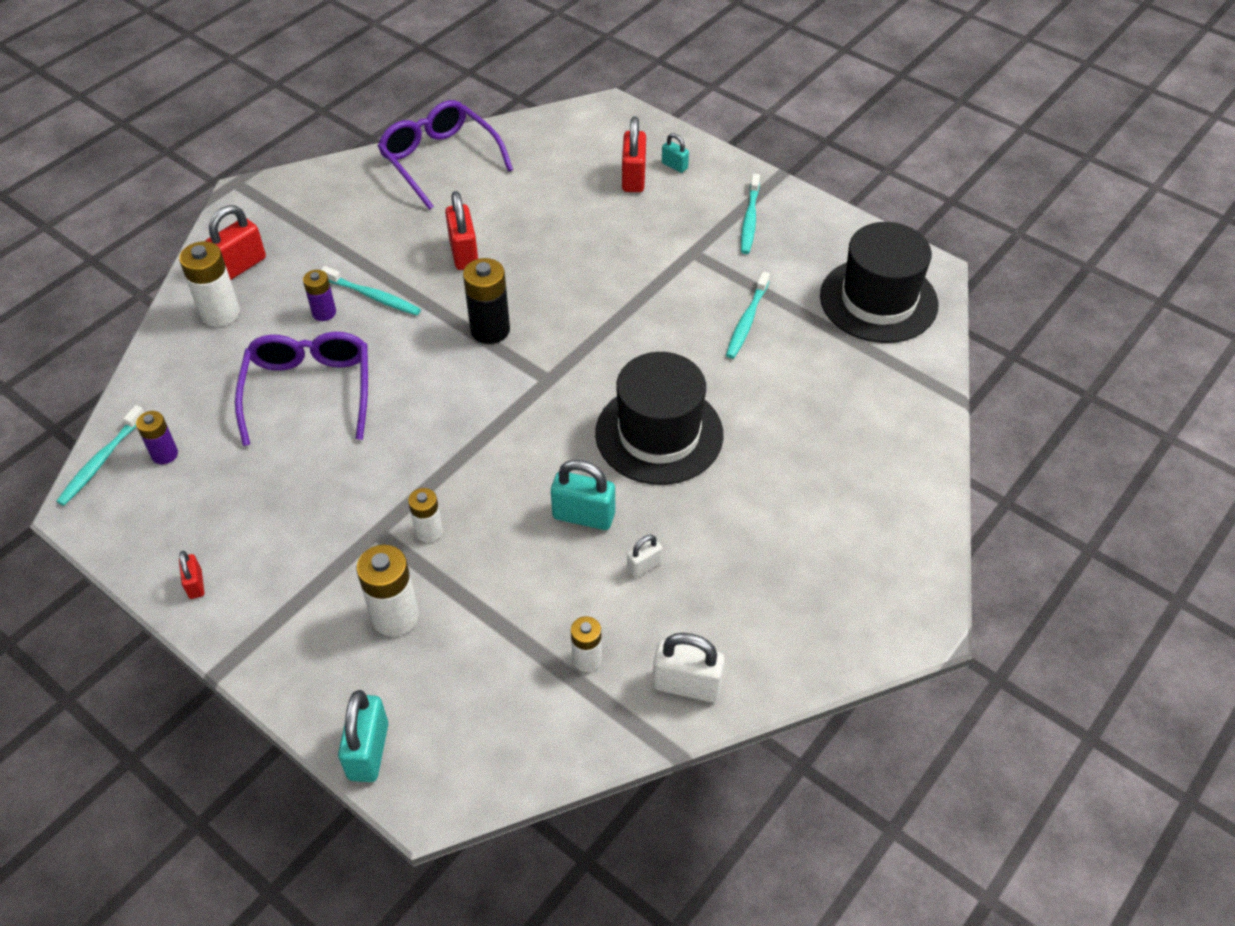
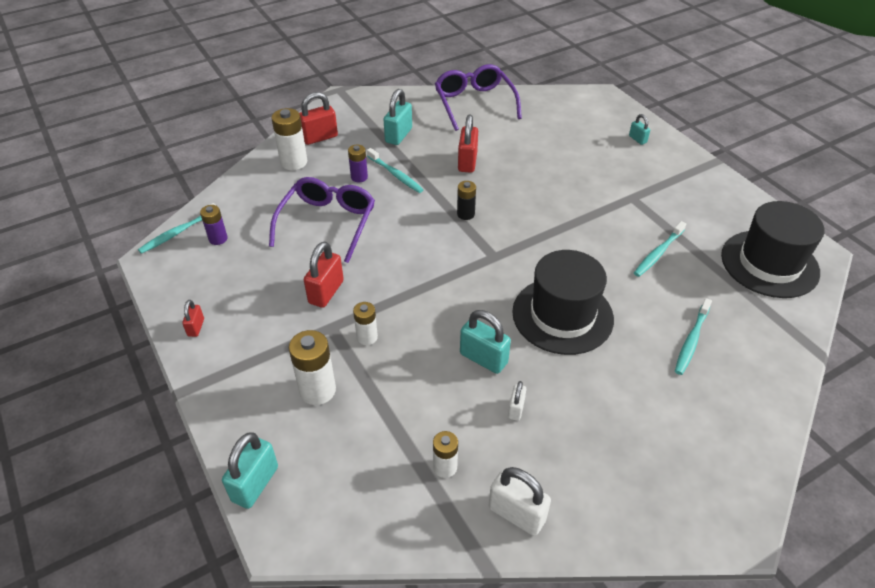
camera: 20 degrees right, 5 degrees down
(353, 236) = (398, 135): none -> turquoise padlock
(490, 330) = (465, 214): black battery -> black battery, size x0.61
(633, 178) = (605, 141): red padlock -> red padlock (326, 292)
(644, 566) = (516, 409): white padlock -> white padlock turned 60 degrees counterclockwise
(749, 220) = (682, 186): turquoise toothbrush -> turquoise toothbrush (691, 341)

